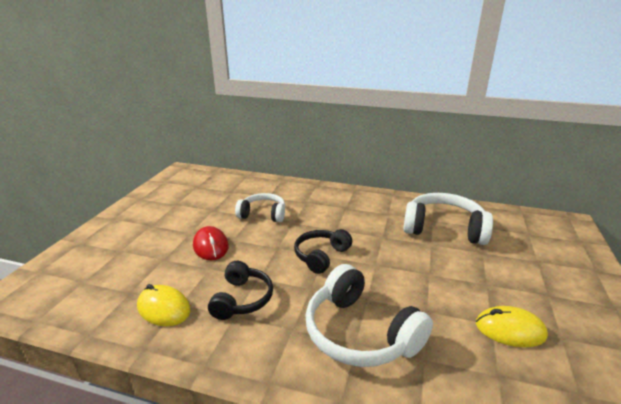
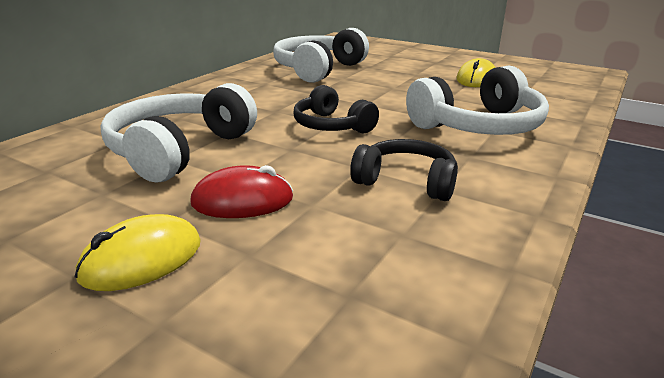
camera: 75 degrees left, 0 degrees up
(164, 308) = (412, 250): yellow mouse -> yellow mouse (142, 259)
(263, 214) = (179, 150): white headphones -> white headphones, size x1.59

